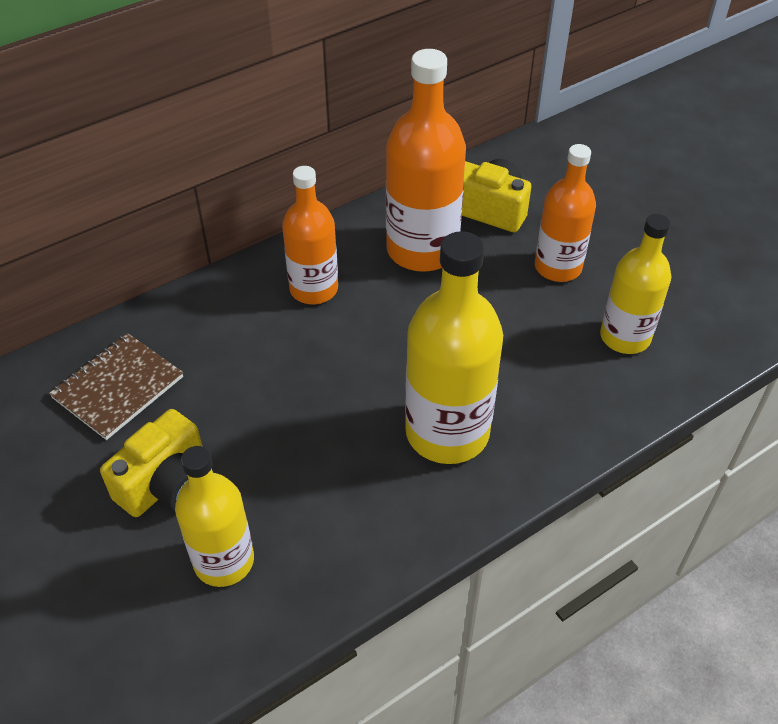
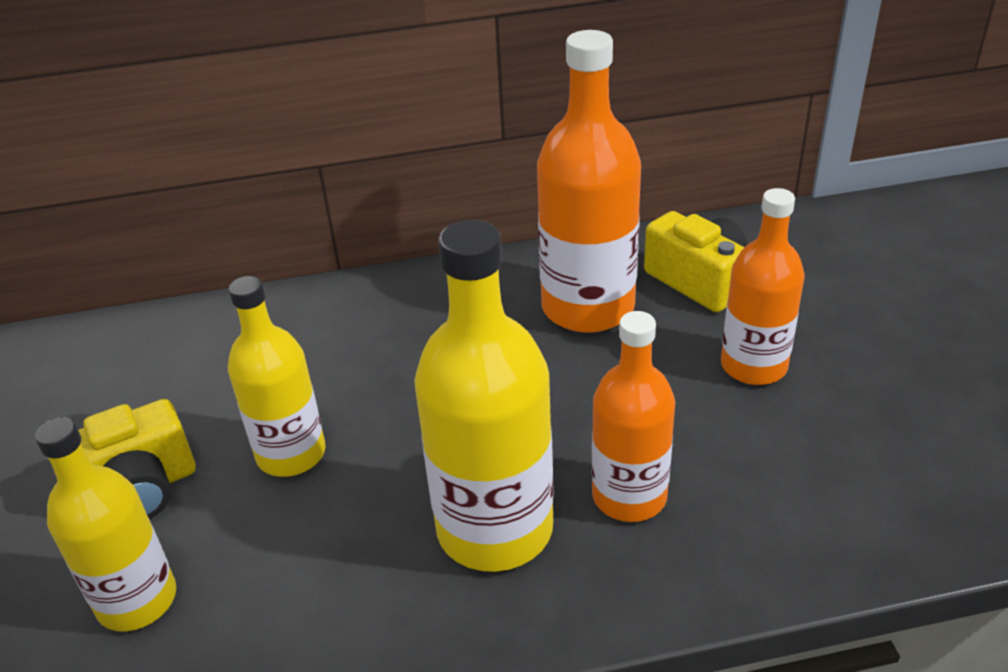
camera: 25 degrees right, 10 degrees down
(118, 388) = (161, 372): brown notebook -> none
(314, 289) = (434, 321): orange bottle -> orange bottle (629, 496)
(625, 337) = (805, 475): yellow bottle -> yellow bottle (291, 454)

